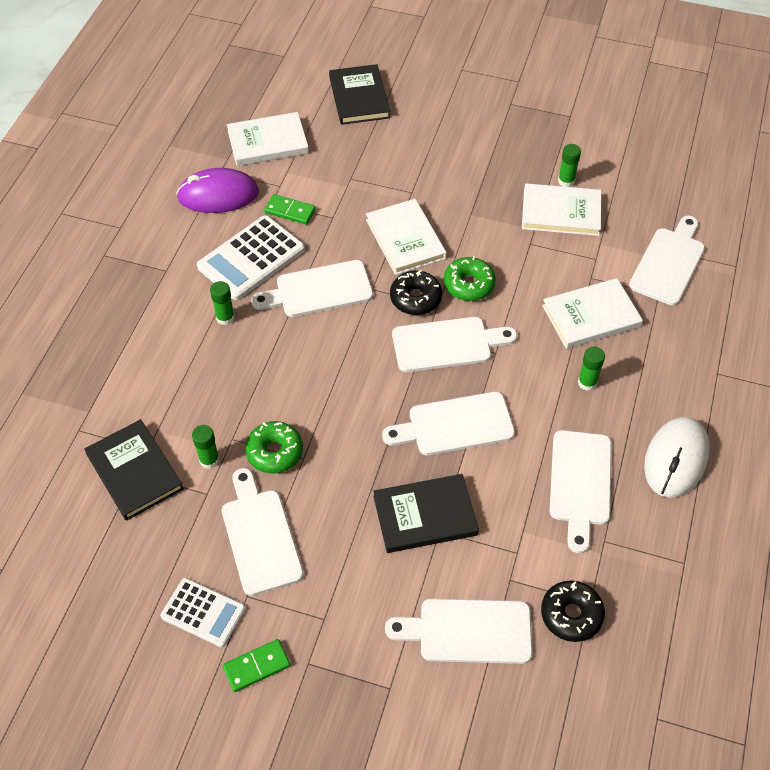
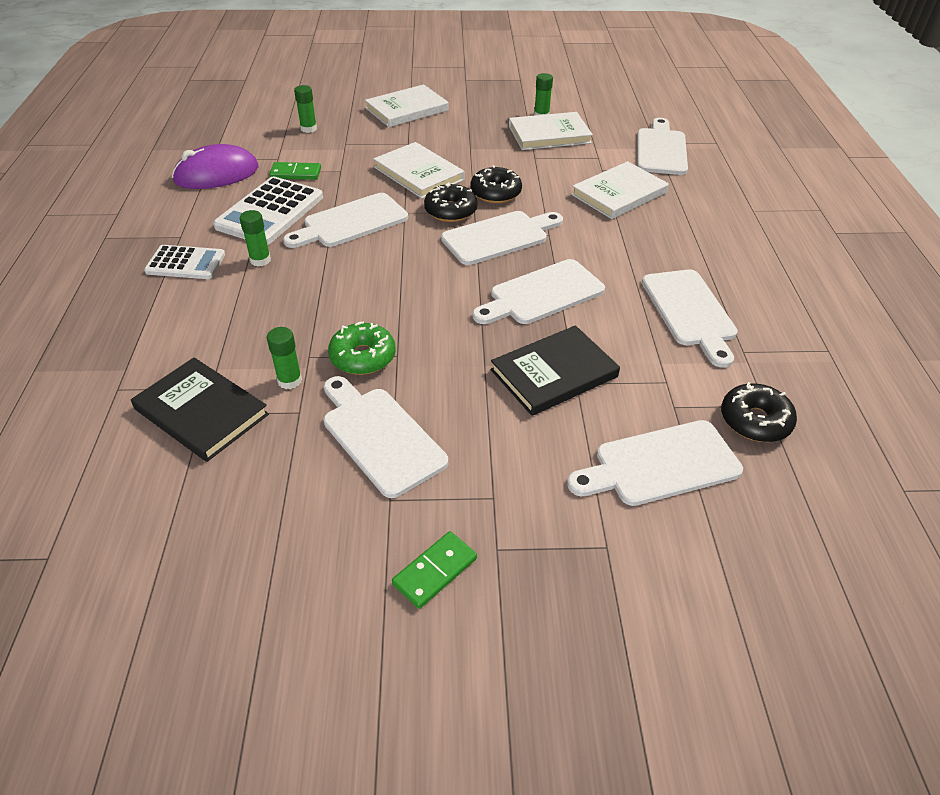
camera: 20 degrees left, 10 degrees down
(203, 612) = (342, 532): white calculator -> white calculator (186, 263)
(268, 142) = (253, 132): white book -> white book (407, 109)
(359, 97) = (328, 94): black book -> none
(469, 284) = (495, 193): green donut -> black donut
(587, 382) = (646, 238): green glue stick -> green glue stick (308, 129)
(676, 459) = (762, 275): white mouse -> none

